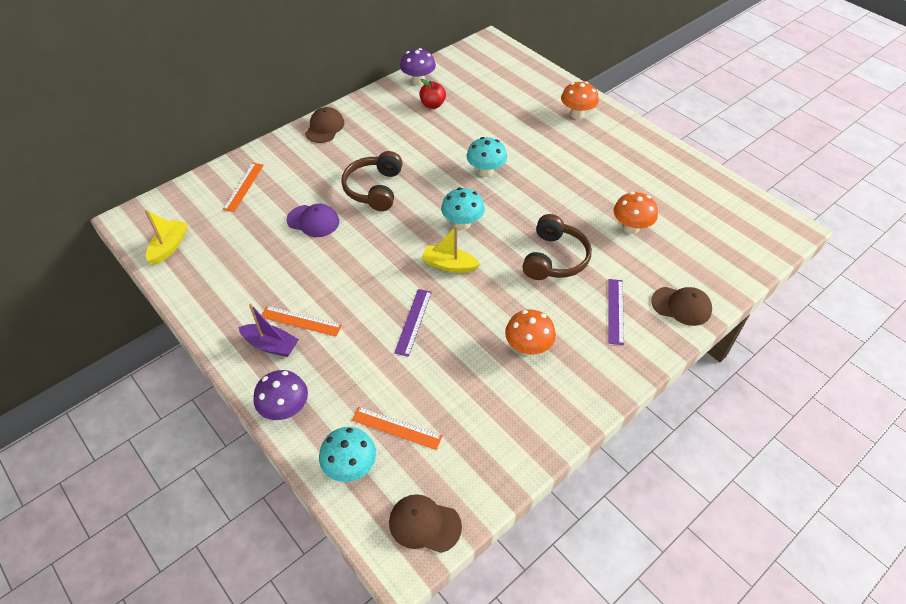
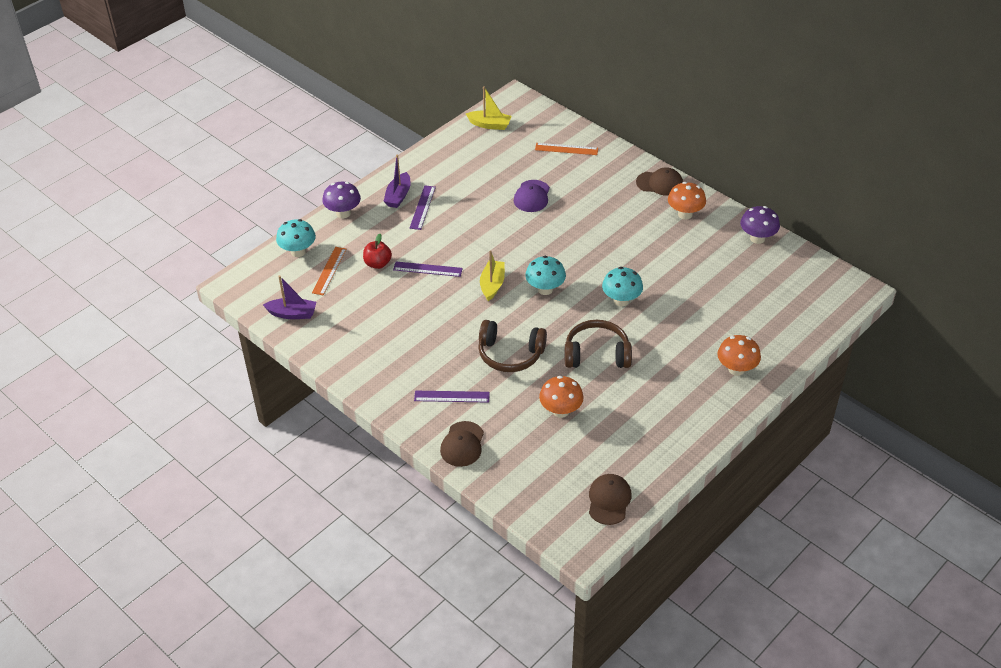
camera: 85 degrees right, 5 degrees down
(301, 321) = (422, 207): orange ruler -> purple ruler
(374, 189) = (580, 227): brown headphones -> brown headphones (597, 354)
(424, 524) = (255, 292): brown cap -> brown cap (609, 500)
(432, 105) = (718, 253): red apple -> red apple (378, 263)
(473, 474) = (292, 314): none -> purple boat
(528, 347) = (407, 339): orange mushroom -> orange mushroom (685, 214)

